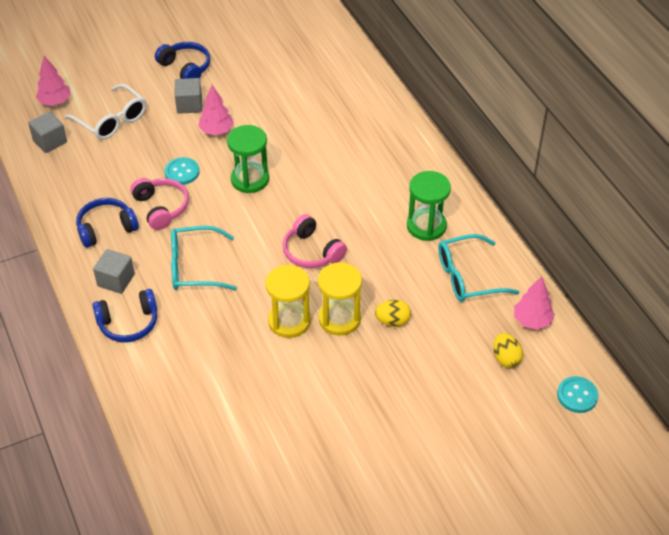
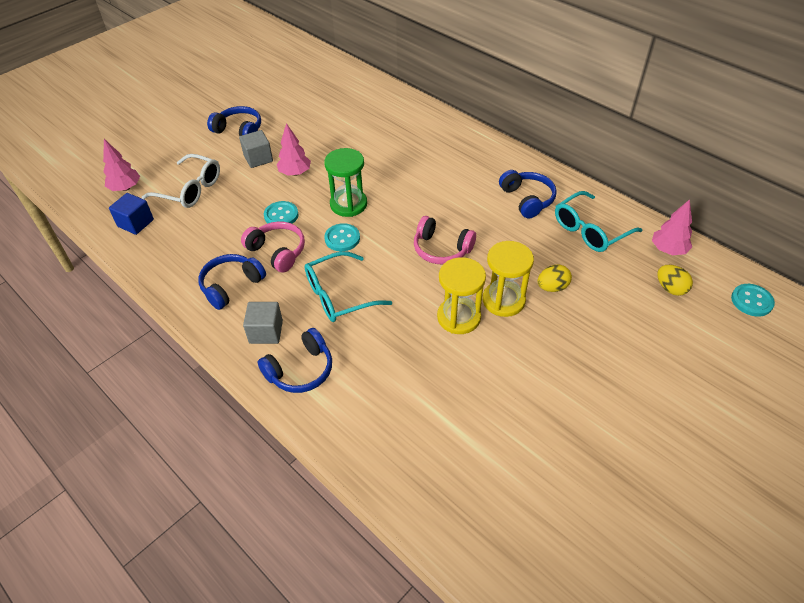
camera: 20 degrees left, 0 degrees up
(50, 141) = (136, 223): grey cube -> blue cube
(226, 213) = (342, 238): none -> turquoise button
(426, 226) = (527, 199): green hourglass -> blue headphones

